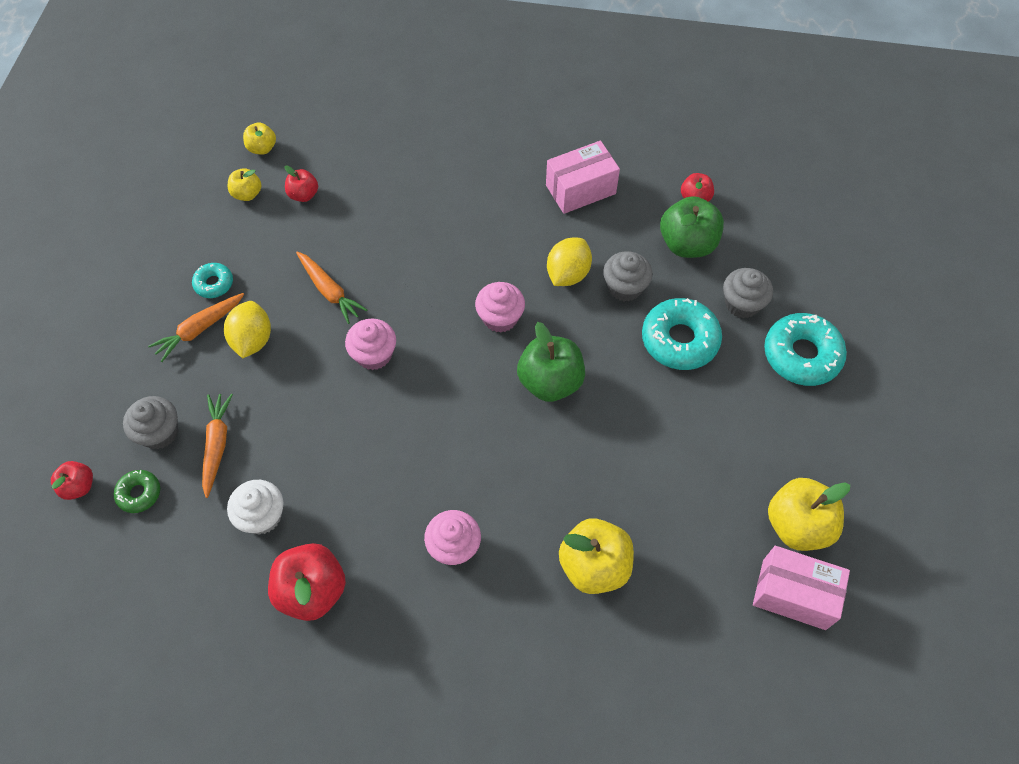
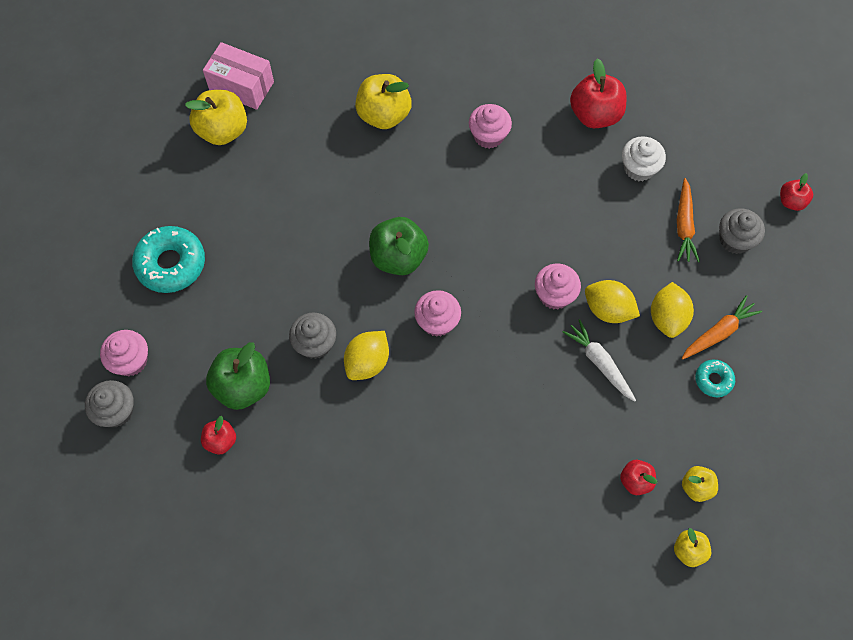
camera: 175 degrees left, 5 degrees up
(139, 493) = (740, 192): green donut -> none
(316, 343) = (608, 310): none -> yellow lemon
(329, 291) = (599, 363): orange carrot -> white carrot
(580, 189) = (339, 462): pink box -> none
(679, 340) = (276, 287): turquoise donut -> none
(742, 303) = (208, 317): grey cupcake -> grey cupcake (116, 411)
(806, 258) = (130, 361): none -> pink cupcake

